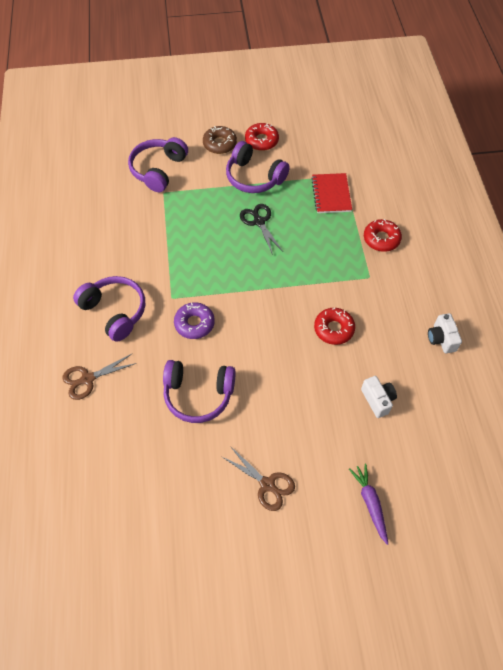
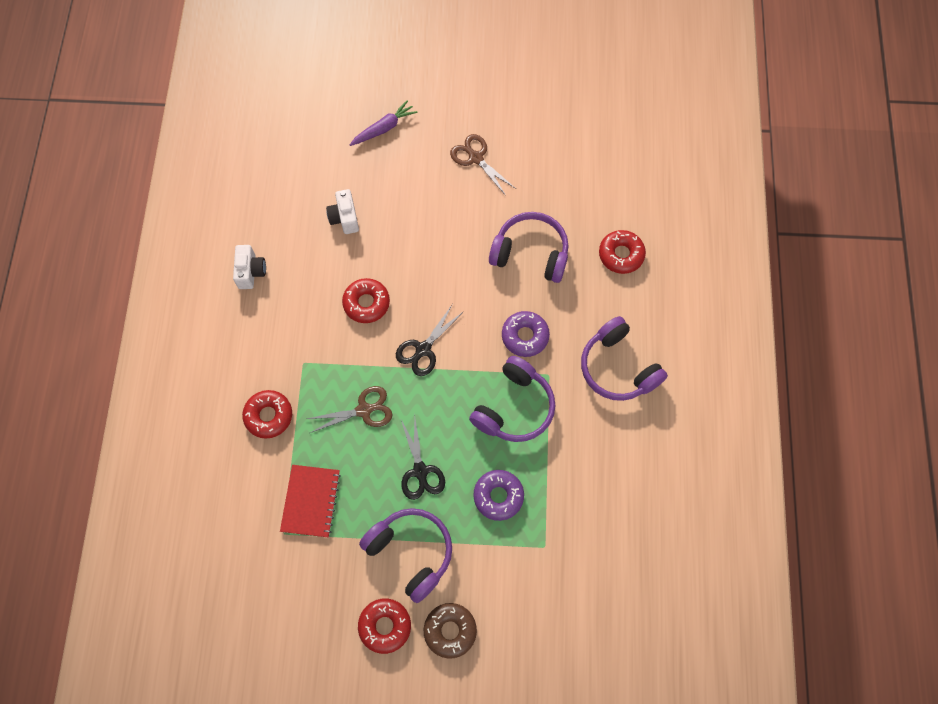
camera: 170 degrees left, 10 degrees up
(87, 379) = (649, 289): brown scissors -> brown scissors (364, 410)
(114, 407) = (621, 255): none -> red donut
(158, 170) = (548, 592): purple headphones -> purple headphones (514, 407)
(200, 215) = (498, 496): none -> purple donut
(277, 301) = (423, 349): none -> black scissors
(370, 503) = (384, 128): purple carrot -> purple carrot turned 120 degrees counterclockwise

